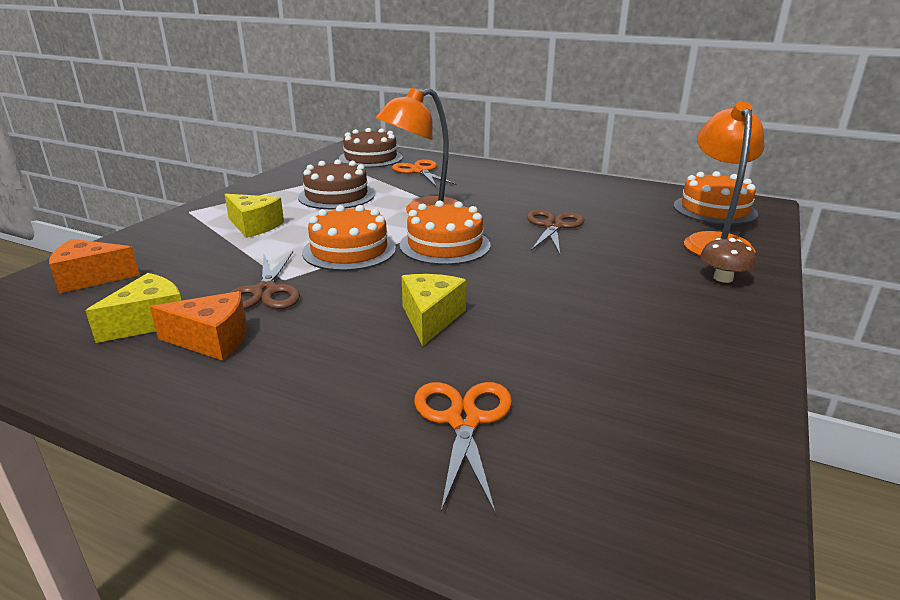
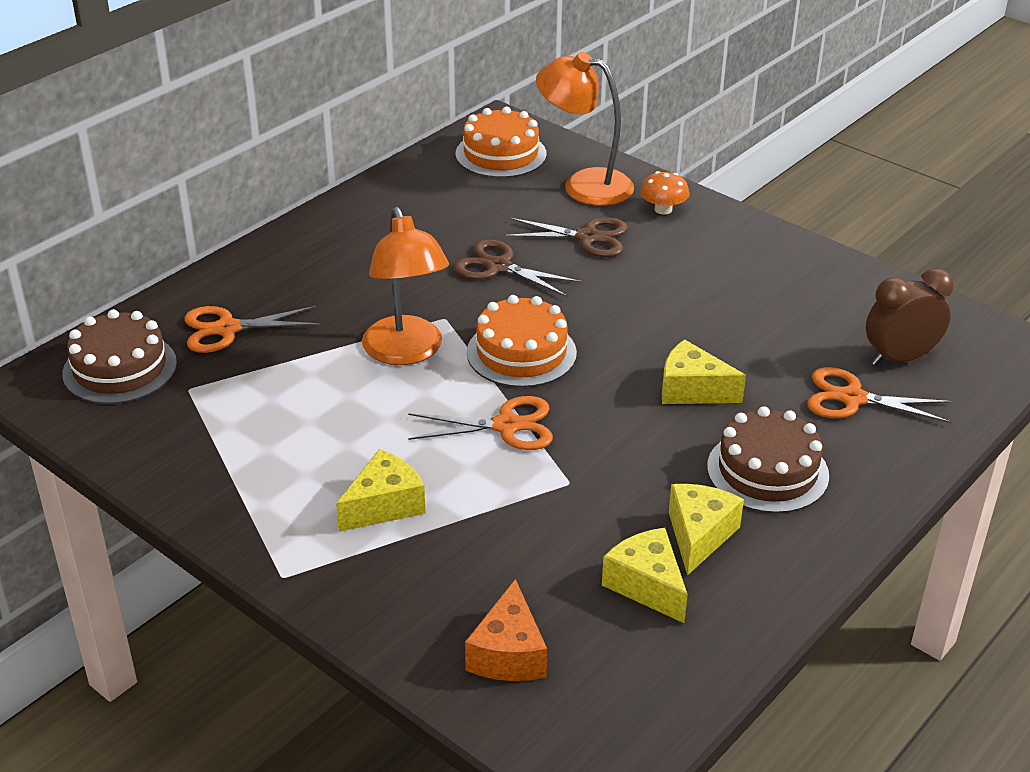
camera: 75 degrees left, 10 degrees up
(212, 340) = (699, 535): orange cheese -> yellow cheese
(265, 292) = (599, 497): brown scissors -> brown scissors (587, 237)
(336, 196) = (296, 421): brown cake -> brown cake (767, 471)
(349, 250) = (506, 426): orange cake -> orange scissors
(575, 457) = (900, 358): none -> brown clock
(723, 278) = (663, 209): brown mushroom -> orange mushroom

